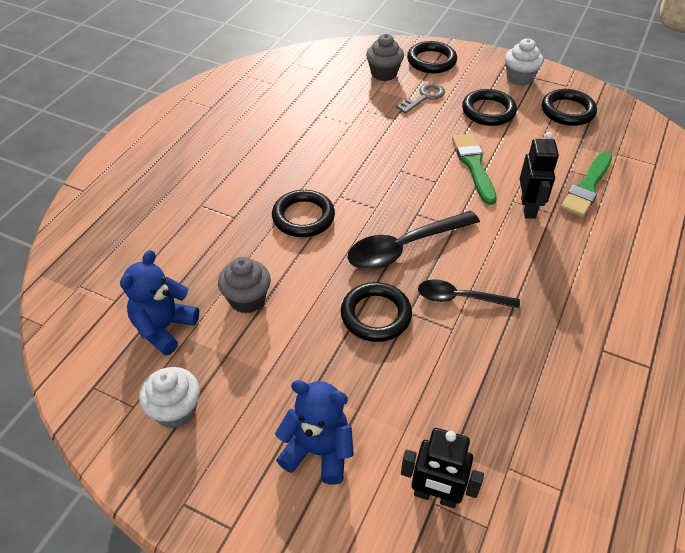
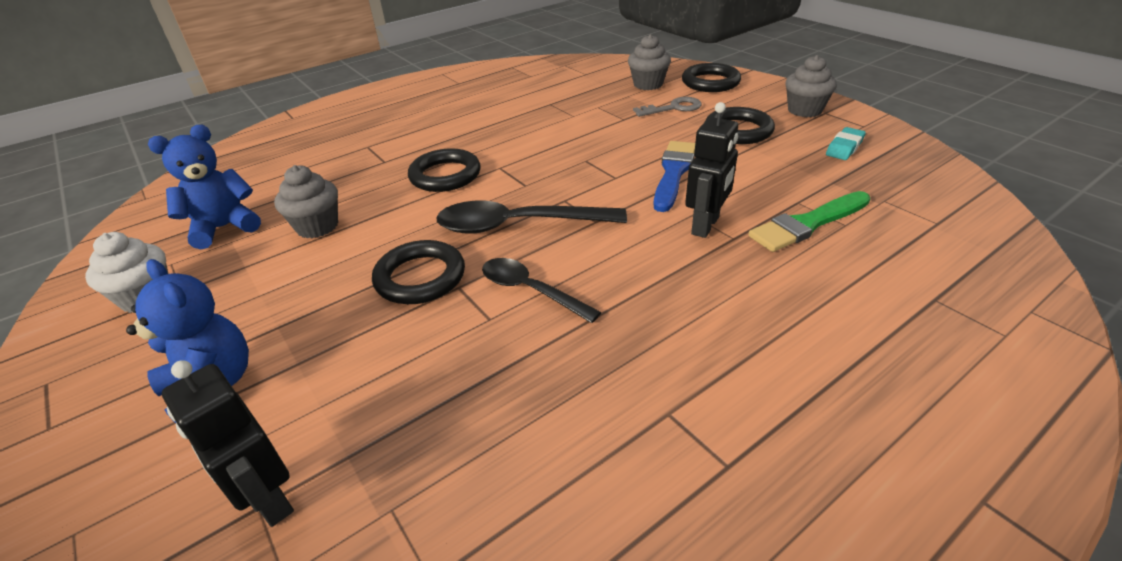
camera: 30 degrees right, 10 degrees down
(474, 165) = (674, 173): green brush -> blue brush
(519, 78) = (804, 110): white cupcake -> grey cupcake
(567, 111) = (844, 148): black ring -> turquoise eraser

